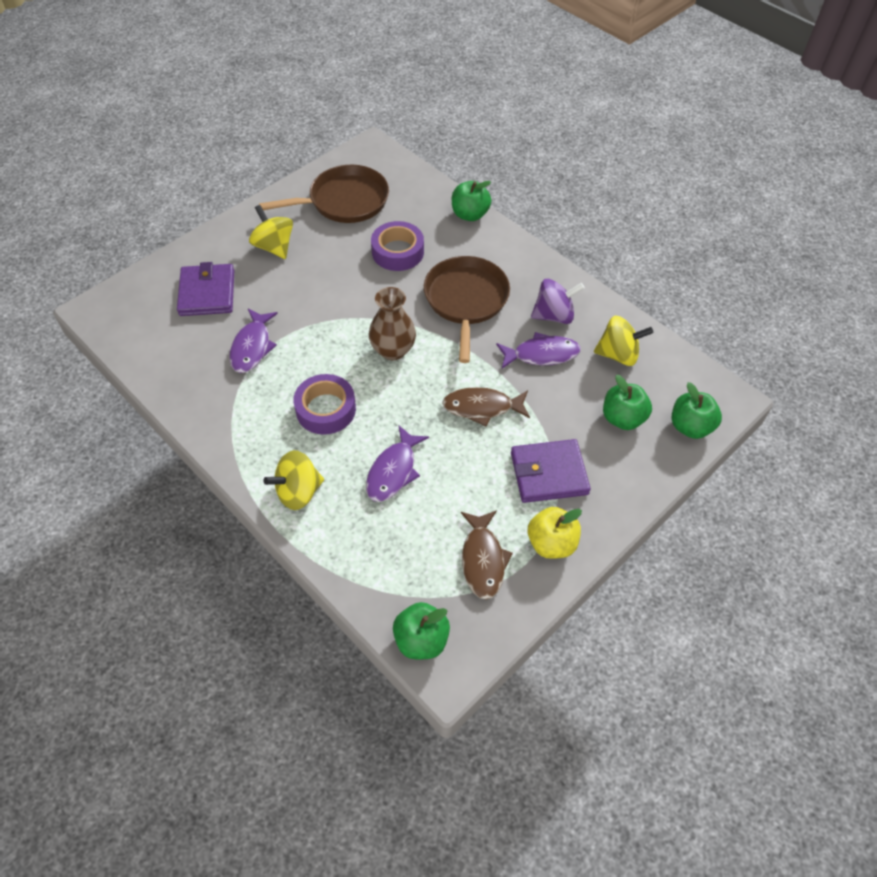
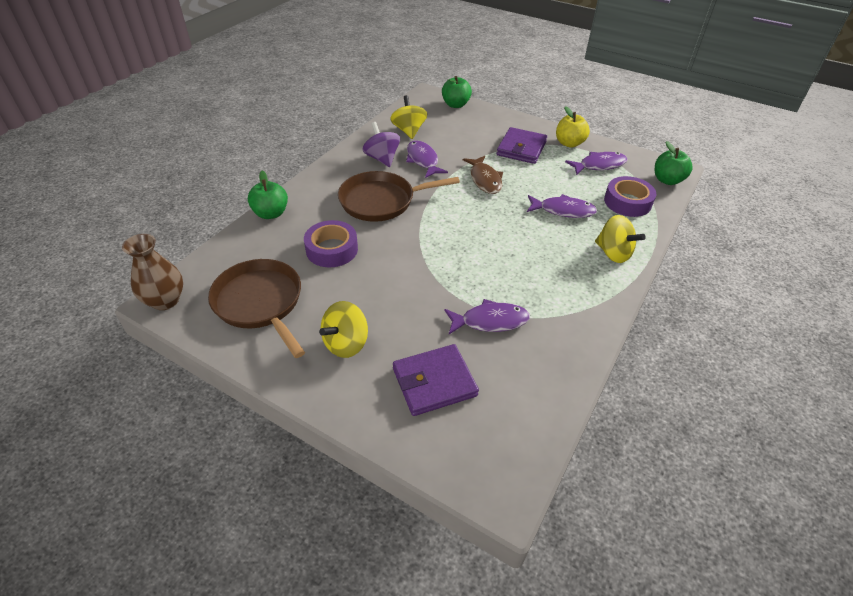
camera: 105 degrees left, 10 degrees down
(326, 409) = (531, 256): purple tape -> purple tape (627, 202)
(393, 350) = (452, 231): brown vase -> brown vase (165, 300)
(483, 560) = (599, 165): brown fish -> purple fish
(548, 473) = (521, 148): purple wallet -> purple wallet turned 45 degrees clockwise
(622, 418) = (462, 126): green apple -> none

